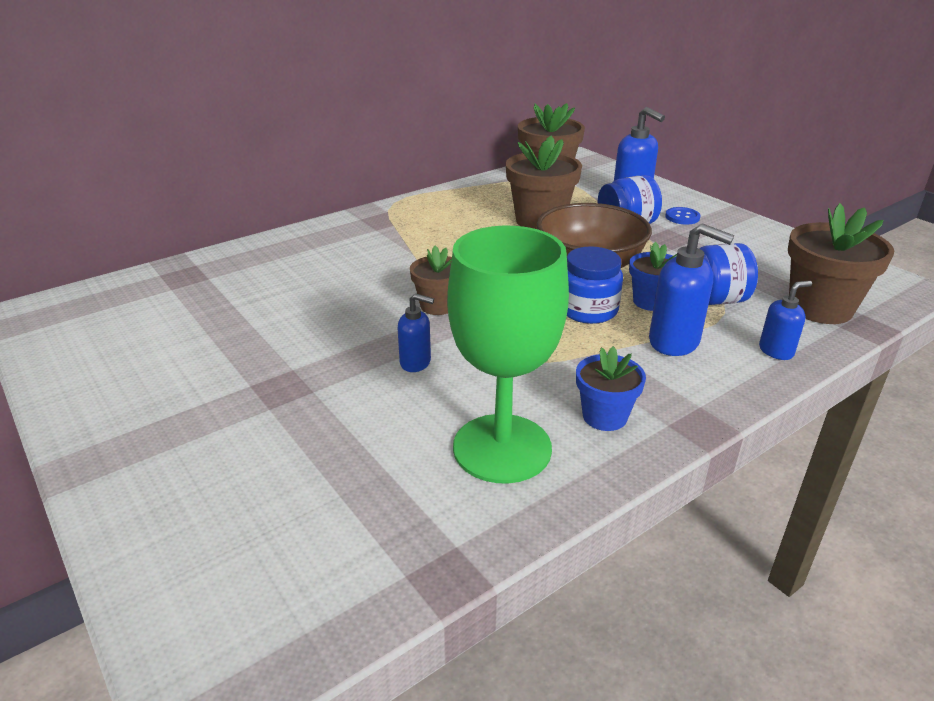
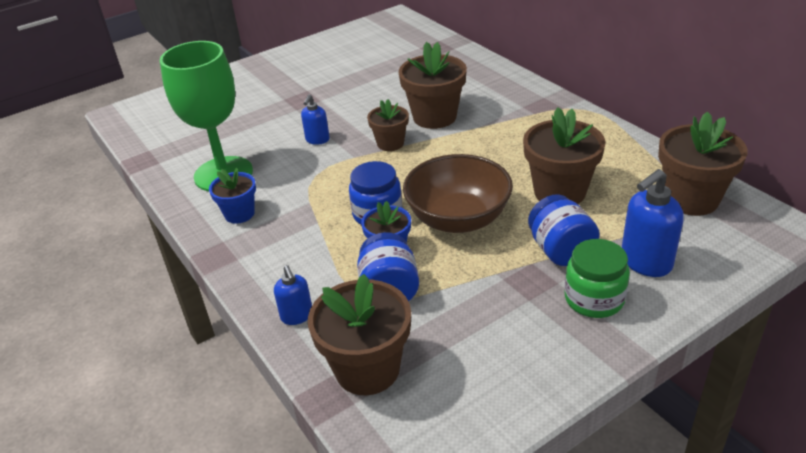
camera: 95 degrees right, 5 degrees up
(381, 278) = (434, 117): none -> brown flower pot
(674, 342) = (321, 257): blue soap dispenser -> none
(682, 217) = (594, 299): blue button -> green jar

